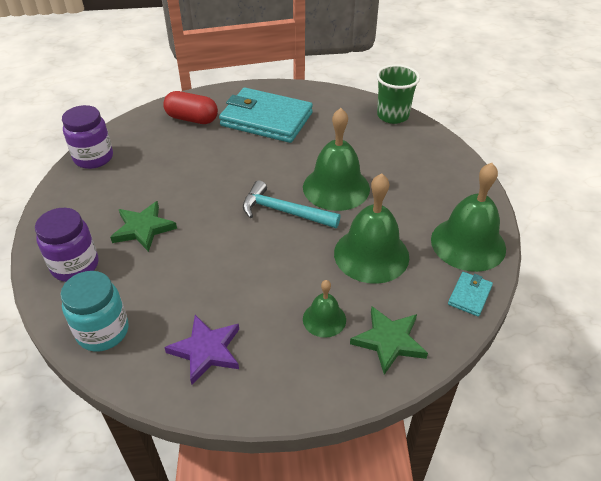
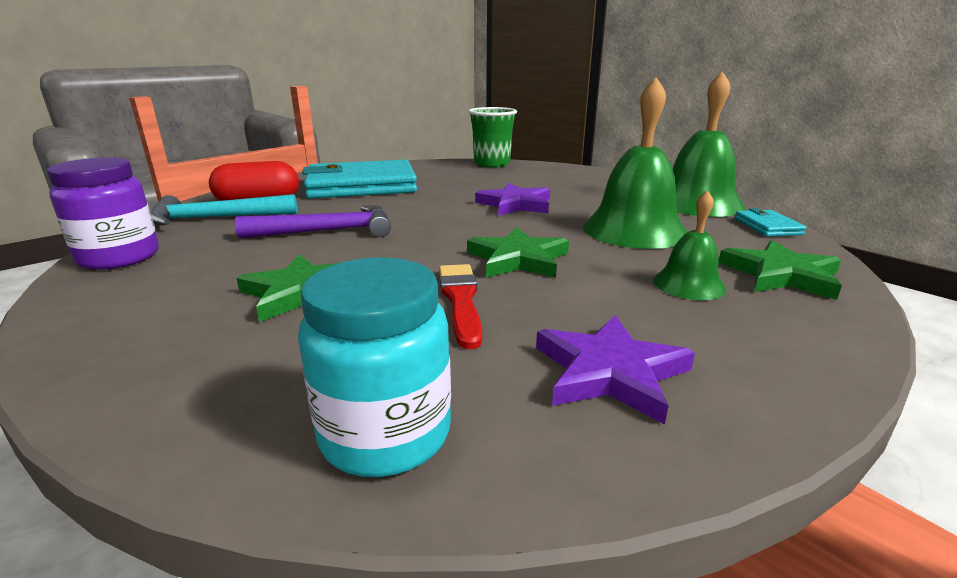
camera: 35 degrees left, 20 degrees down
(75, 266) = (206, 371): purple jar -> none
(199, 173) = (328, 231): none -> purple hammer
(201, 270) = (460, 300): none -> red brush
(266, 250) = (518, 259): none -> green star
(284, 212) = (488, 230): turquoise hammer -> turquoise hammer (216, 218)
(336, 187) = (515, 204): green bell -> purple star

